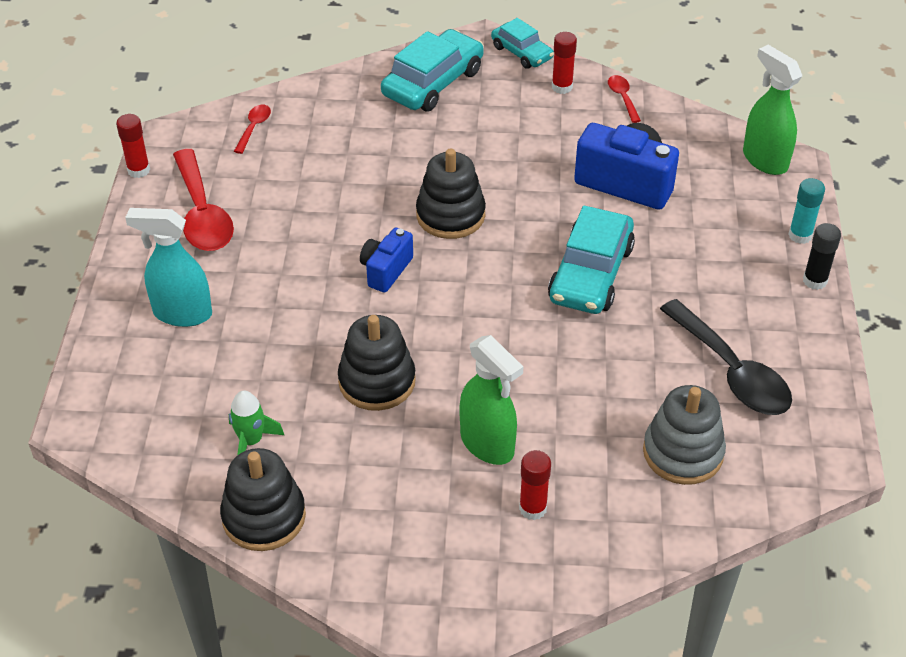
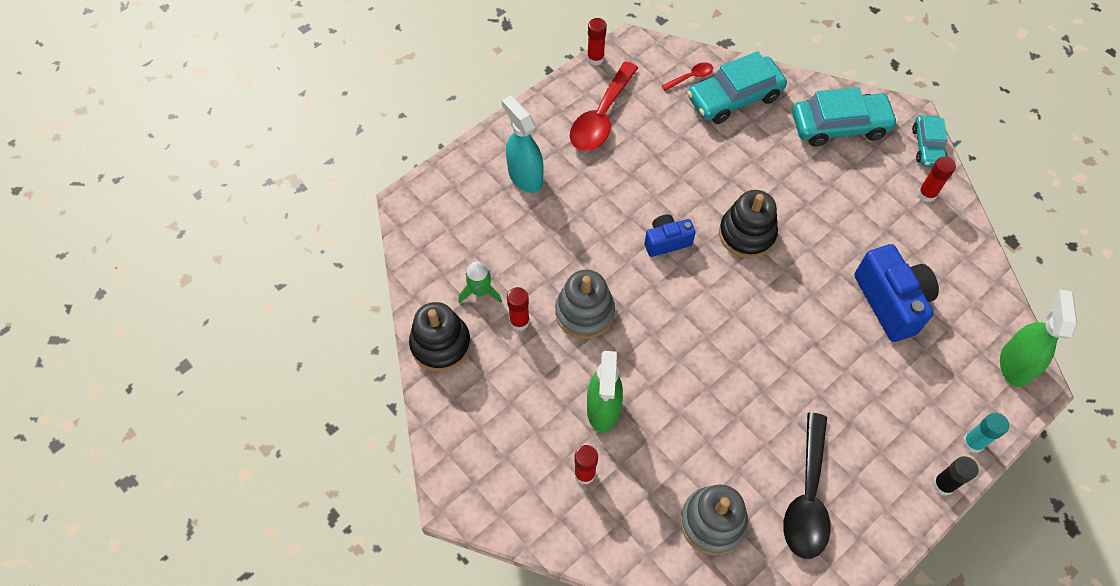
camera: 45 degrees right, 15 degrees up
(322, 436) = (519, 321): none -> red glue stick
(377, 381) = (584, 312): black stacking toy -> grey stacking toy
(590, 273) = (792, 349): turquoise car -> turquoise car (734, 97)
(622, 98) = (962, 235): red spoon -> none

